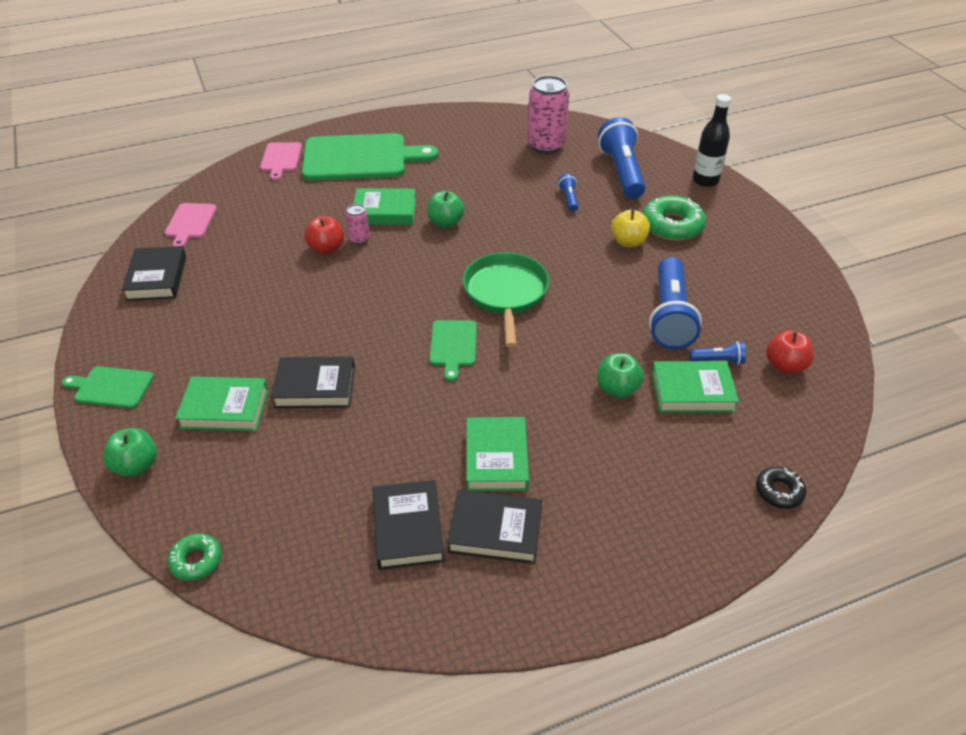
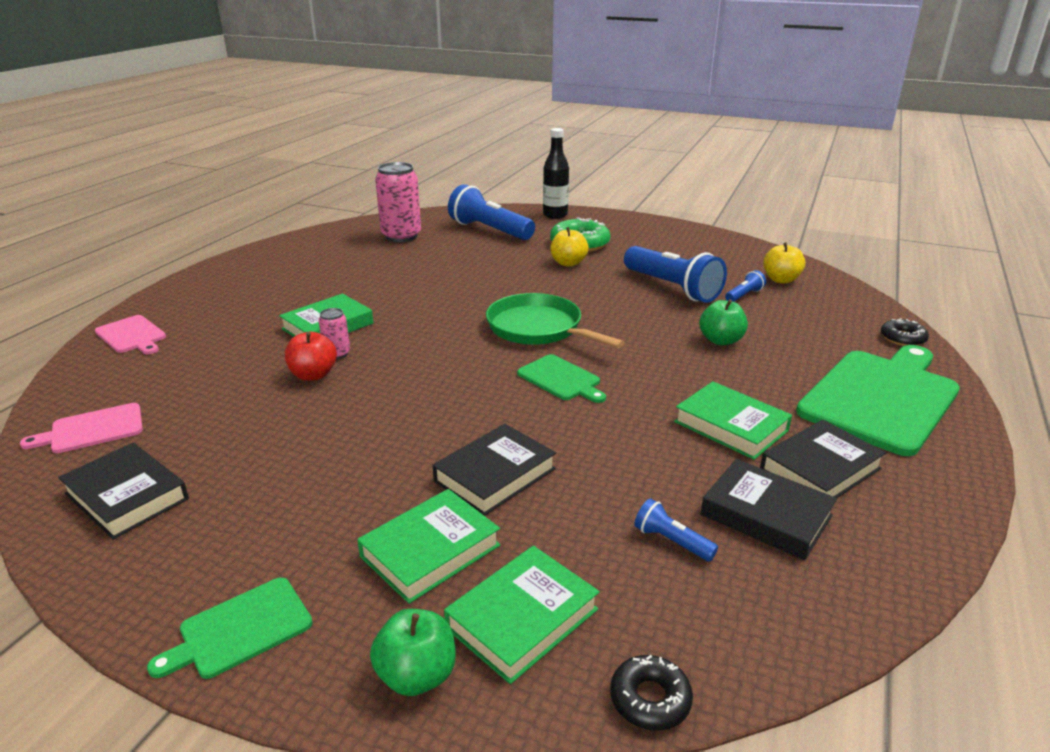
camera: 45 degrees left, 15 degrees down
(190, 223) = (92, 429): pink cutting board -> pink cutting board turned 105 degrees clockwise
(196, 561) = (650, 699): green donut -> black donut
(360, 158) = (231, 302): green cutting board -> green cutting board (881, 397)
(445, 222) = (402, 310): green apple -> none
(569, 199) = (478, 258): blue flashlight -> blue flashlight (671, 541)
(692, 391) = (763, 317): green book -> green book (522, 618)
(785, 366) = (781, 280): red apple -> yellow apple

